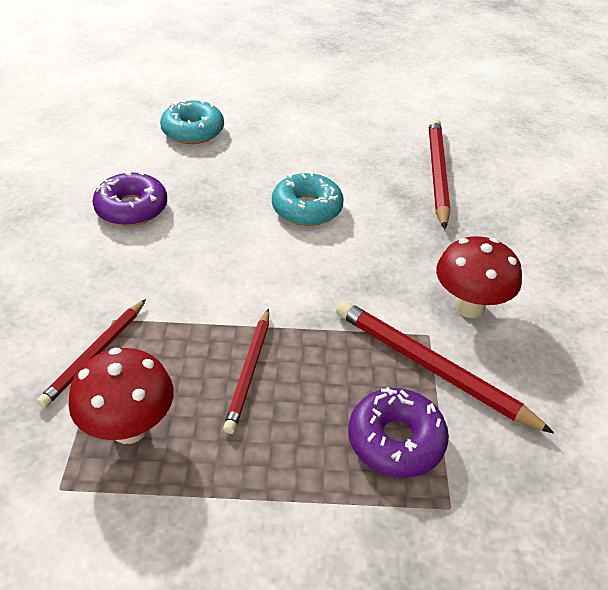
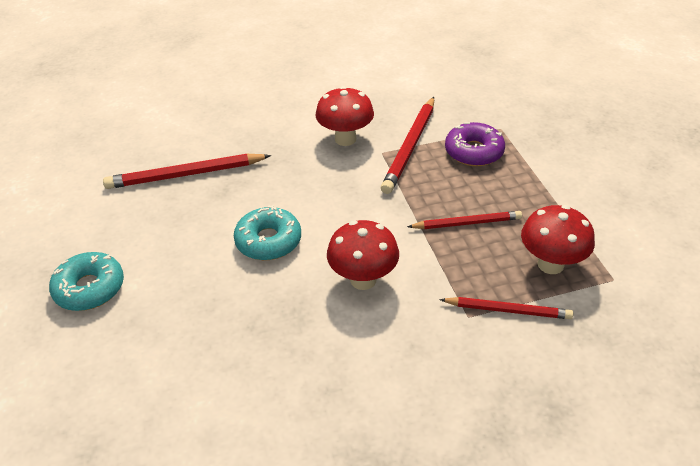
camera: 105 degrees left, 0 degrees up
(132, 208) = (322, 368): purple donut -> none
(193, 131) = (154, 374): turquoise donut -> turquoise donut (90, 288)
(214, 258) = (363, 279): none -> red mushroom

